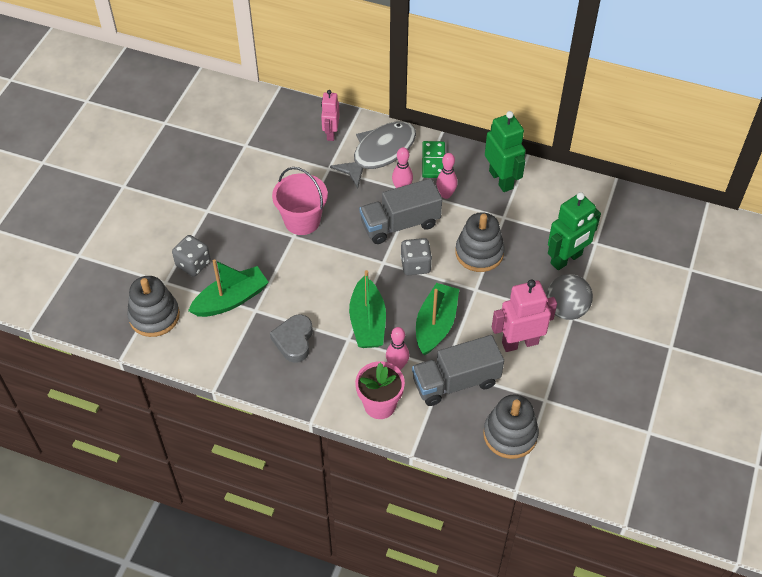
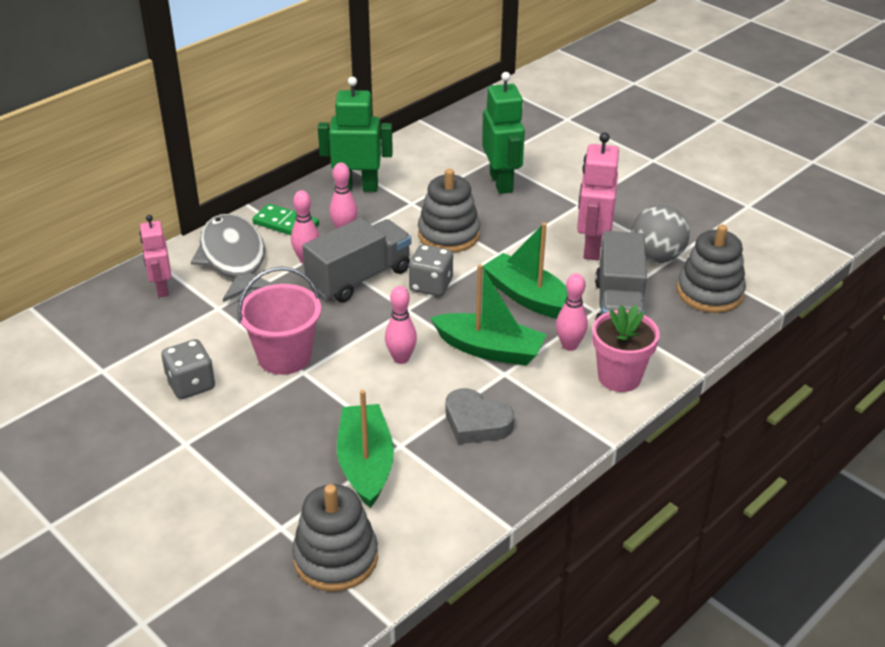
camera: 65 degrees left, 15 degrees down
(193, 264) = (272, 486): grey dice -> grey dice (191, 385)
(331, 133) = (161, 288): pink robot -> pink robot turned 45 degrees clockwise
(332, 279) = (401, 358): none -> pink bowling pin
(400, 224) = (359, 278): grey truck -> grey truck turned 135 degrees counterclockwise
(566, 309) = (567, 204): grey ball -> grey ball (656, 257)

